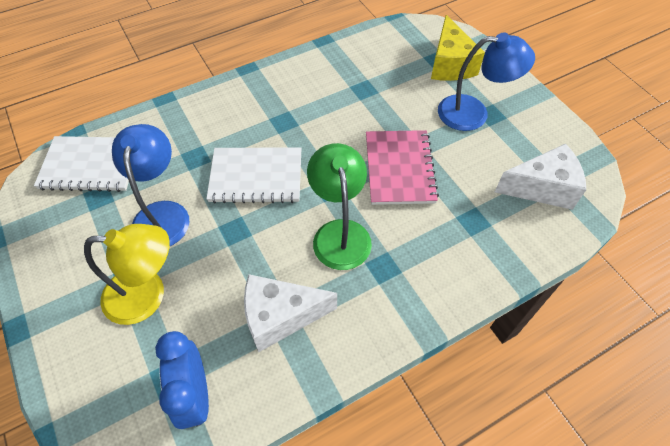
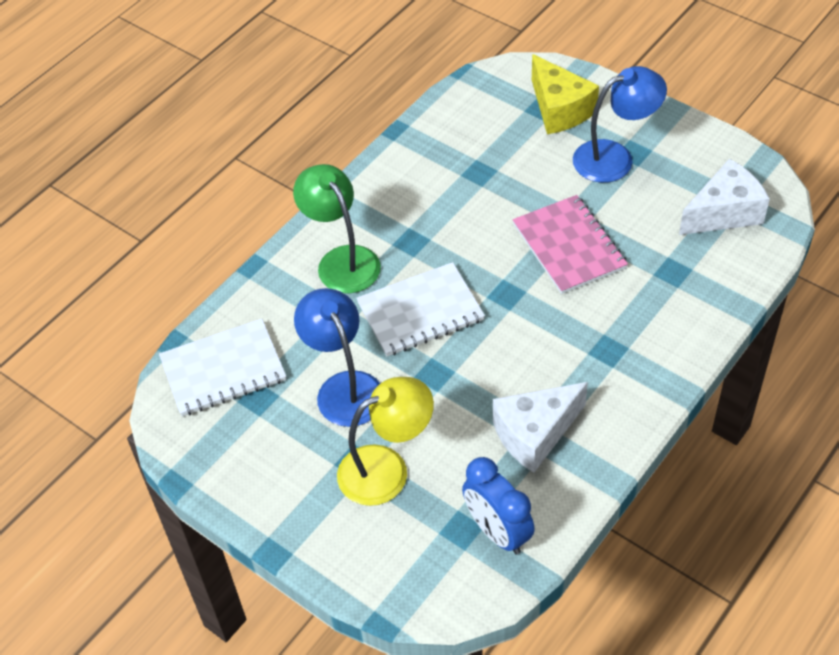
camera: 20 degrees left, 5 degrees down
(340, 233) = (545, 334): green lamp -> green lamp (342, 260)

